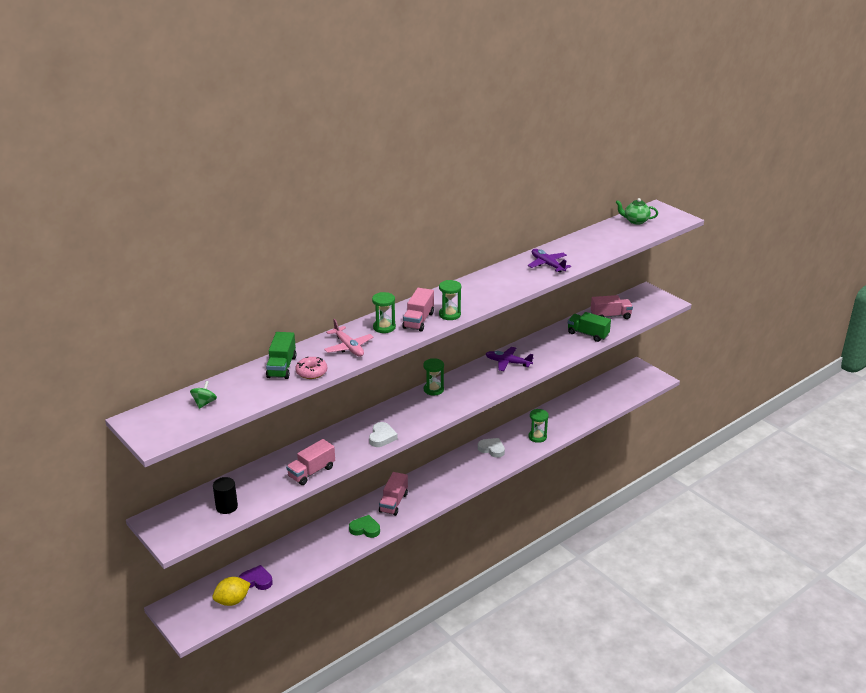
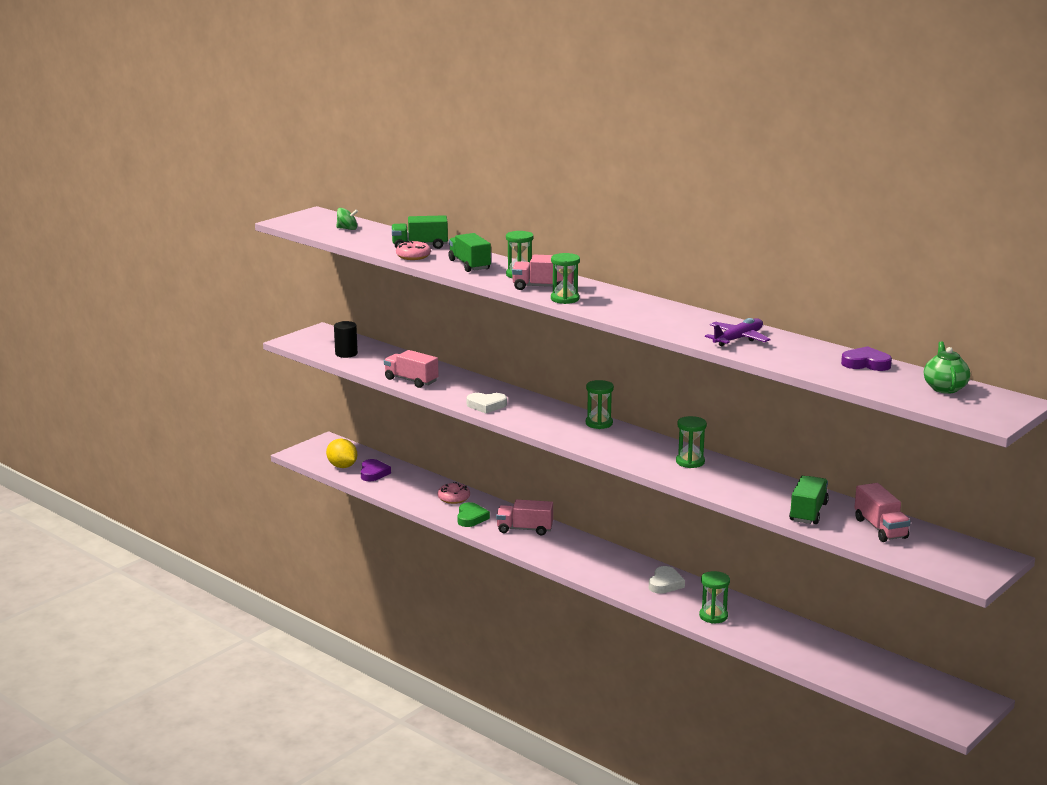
camera: 80 degrees right, 10 degrees down
(326, 535) = (453, 498): none -> pink donut
(348, 347) = (469, 265): pink plane -> green truck
(508, 363) = (690, 462): purple plane -> green hourglass
(596, 234) = (866, 363): none -> purple heart

